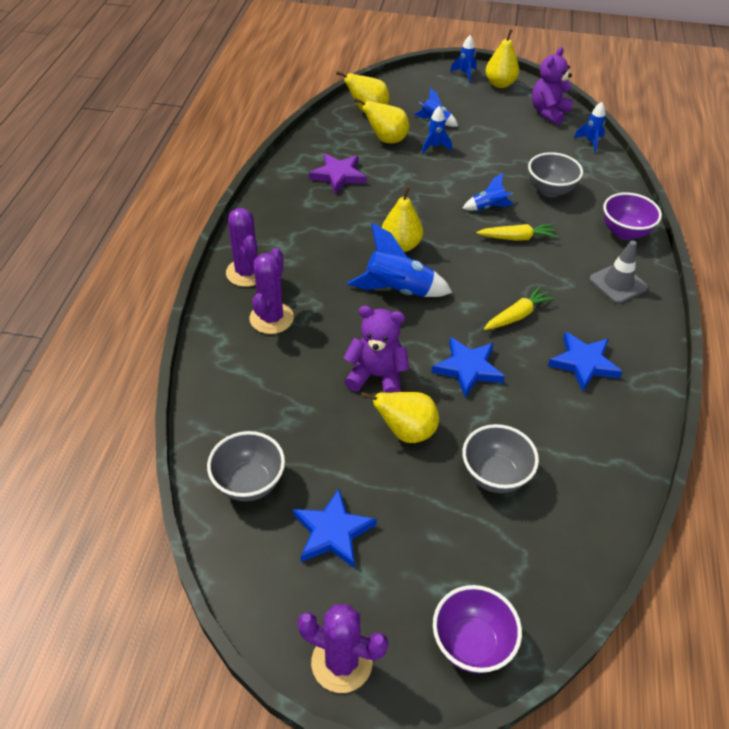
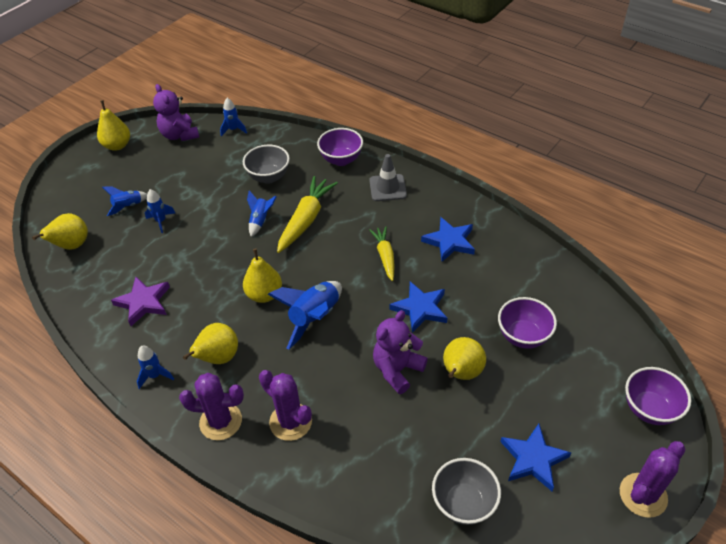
camera: 60 degrees left, 0 degrees up
(386, 140) = (124, 249): yellow pear -> yellow pear (218, 358)
(465, 74) = (83, 160): blue rocket -> blue rocket (155, 375)
(494, 475) = (523, 336): grey bowl -> purple bowl
(517, 238) = (306, 219): yellow carrot -> yellow carrot, size x1.59

